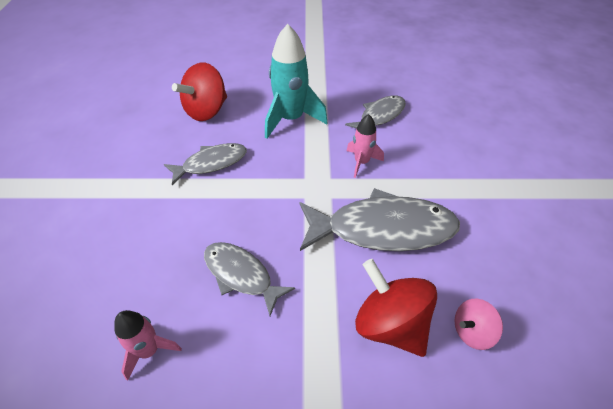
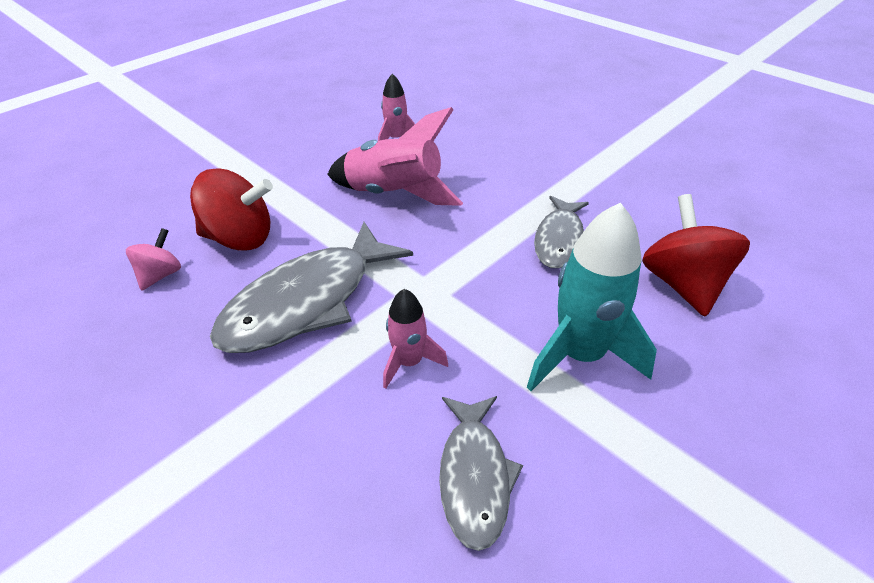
camera: 135 degrees right, 5 degrees down
(241, 275) = (395, 194): grey fish -> pink rocket

